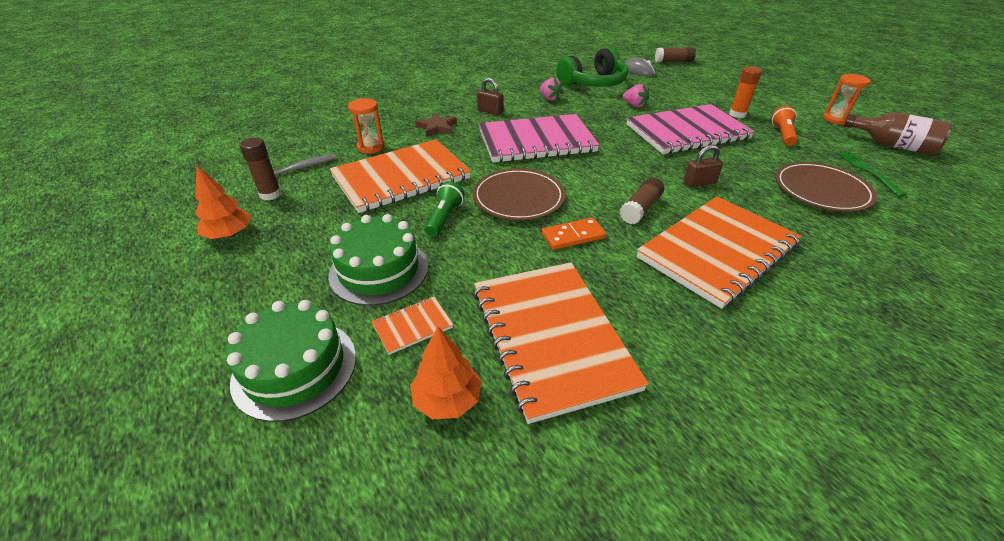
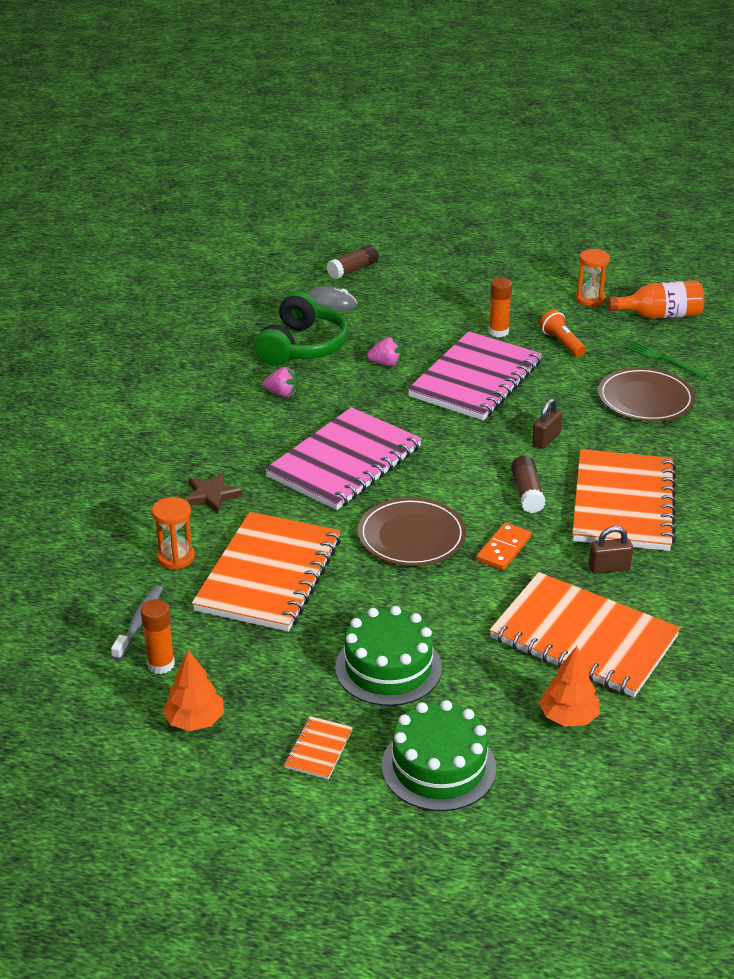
camera: 40 degrees left, 5 degrees down
(270, 194) = (161, 664): brown glue stick -> orange glue stick
(413, 326) = (479, 690): orange notebook -> orange notebook (318, 749)
(444, 218) = (374, 592): green flashlight -> none
(490, 111) = (239, 444): brown padlock -> brown padlock (609, 568)
(893, 145) = (660, 315): brown bottle -> orange bottle

